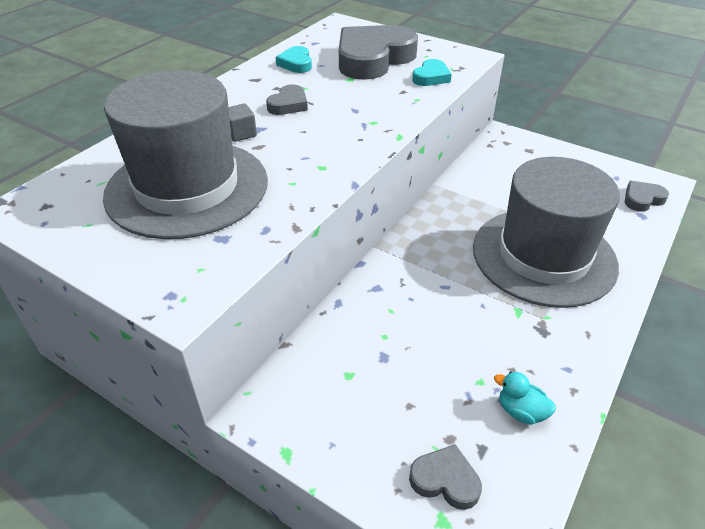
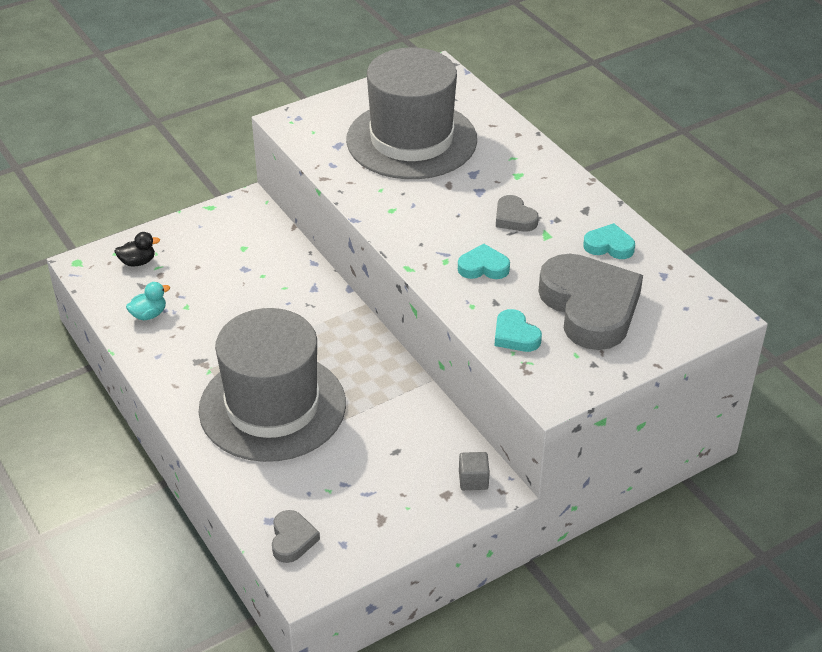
camera: 115 degrees right, 0 degrees up
(241, 134) = (476, 179): grey cube -> grey cube (473, 480)
(366, 104) = (483, 267): none -> turquoise heart
(445, 480) = (138, 262): grey heart -> black duck

